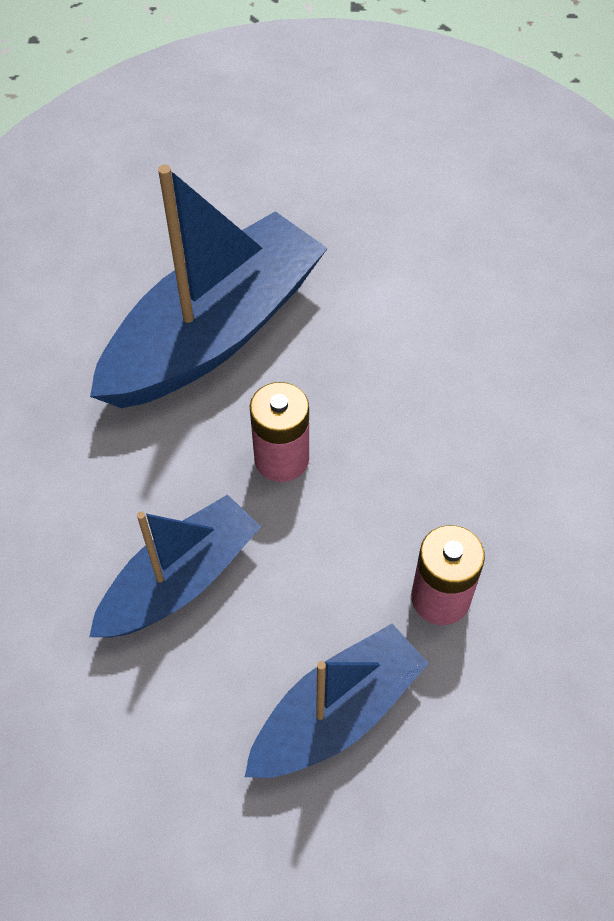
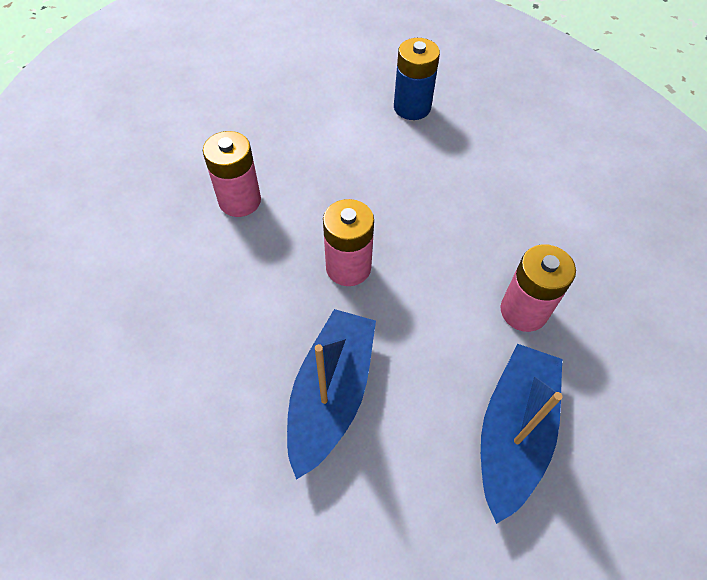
camera: 30 degrees left, 0 degrees up
(214, 332) = (240, 201): blue boat -> pink battery
(481, 301) = (412, 107): none -> blue battery

